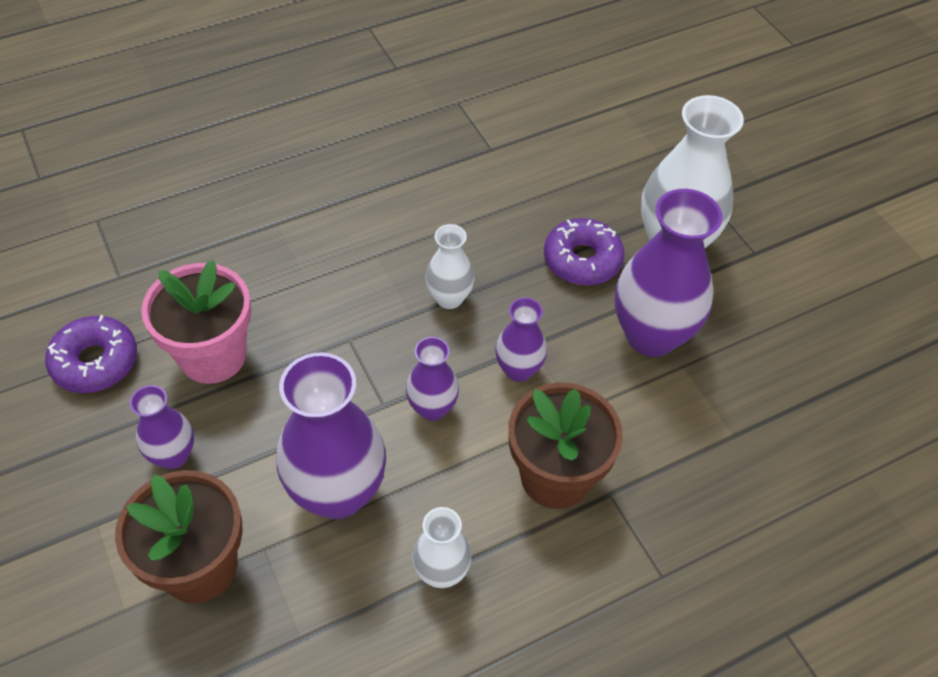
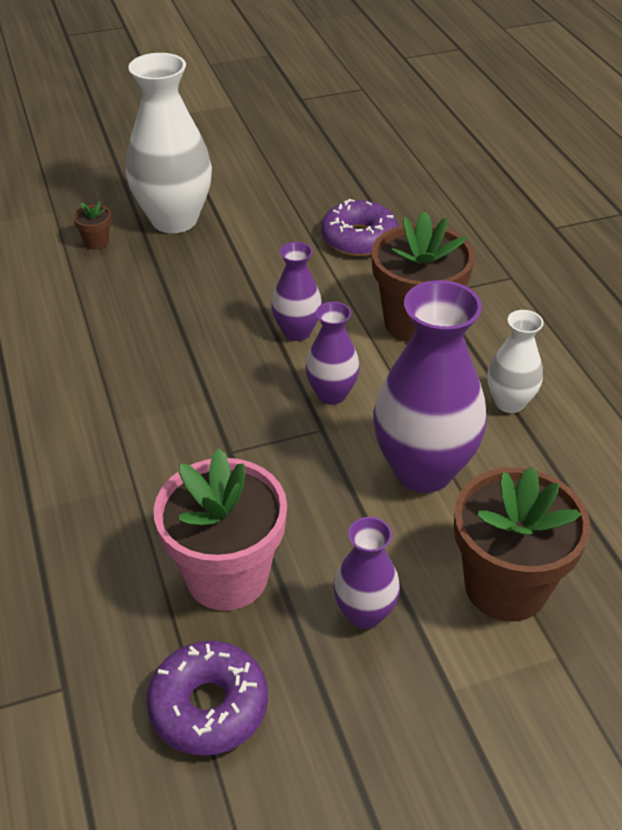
camera: 80 degrees left, 10 degrees down
(449, 298) = (196, 370): white vase -> none
(582, 260) = (175, 276): purple donut -> purple donut (359, 238)
(619, 192) = (96, 242): none -> brown flower pot
(651, 335) = (275, 248): purple vase -> none

